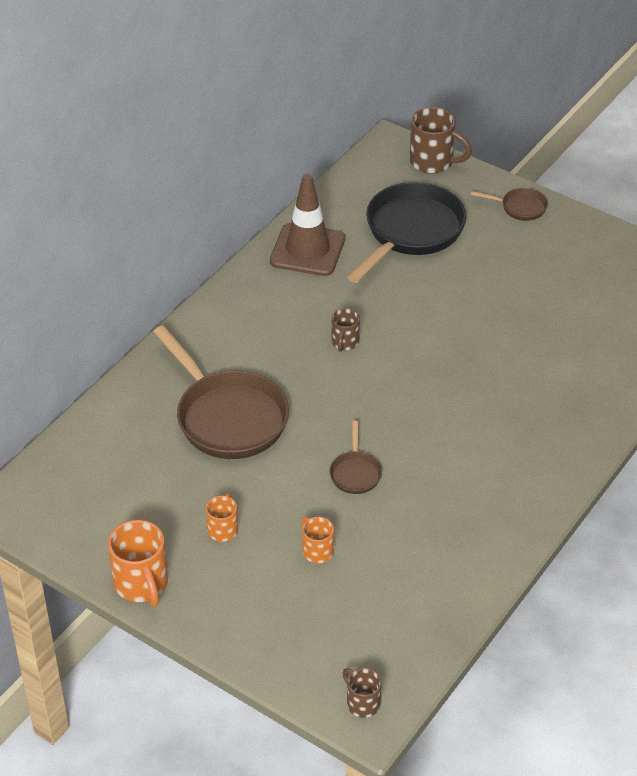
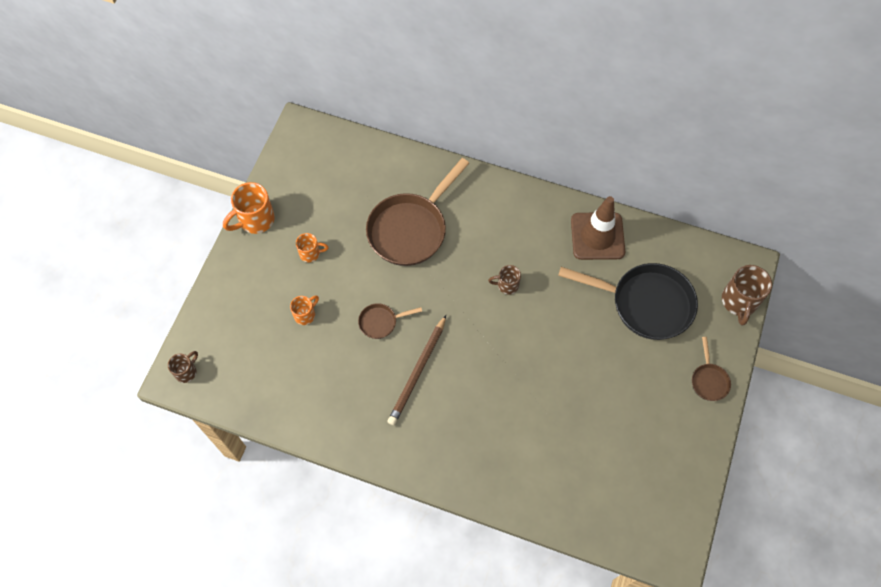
camera: 75 degrees right, 20 degrees up
(438, 449) = (418, 372): none -> brown pencil

